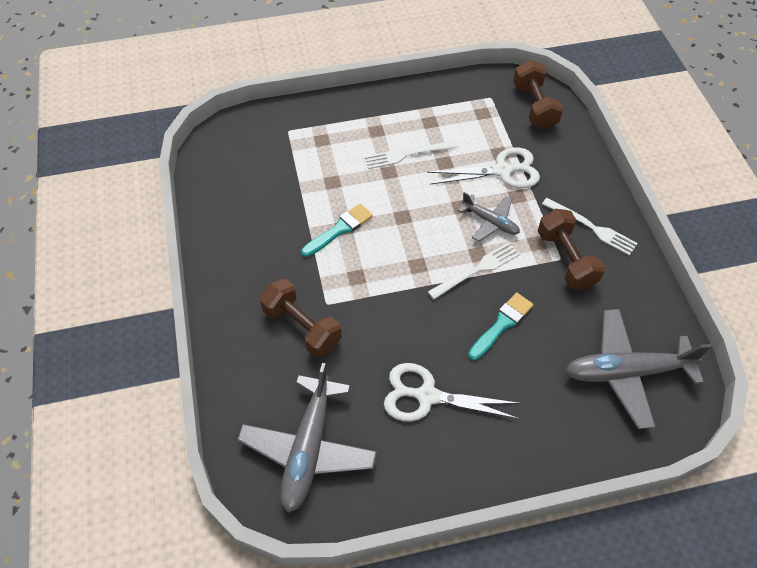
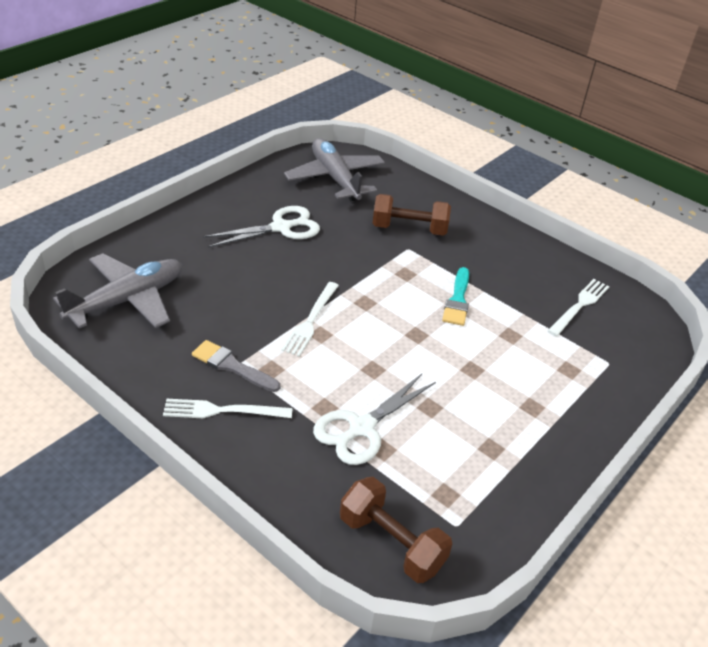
camera: 140 degrees right, 15 degrees down
(407, 154) = (474, 396): white fork -> white fork (579, 306)
(490, 222) = (331, 367): grey plane -> none
(502, 324) = (257, 290): turquoise brush -> none
(566, 259) = (232, 366): brown dumbbell -> grey brush

